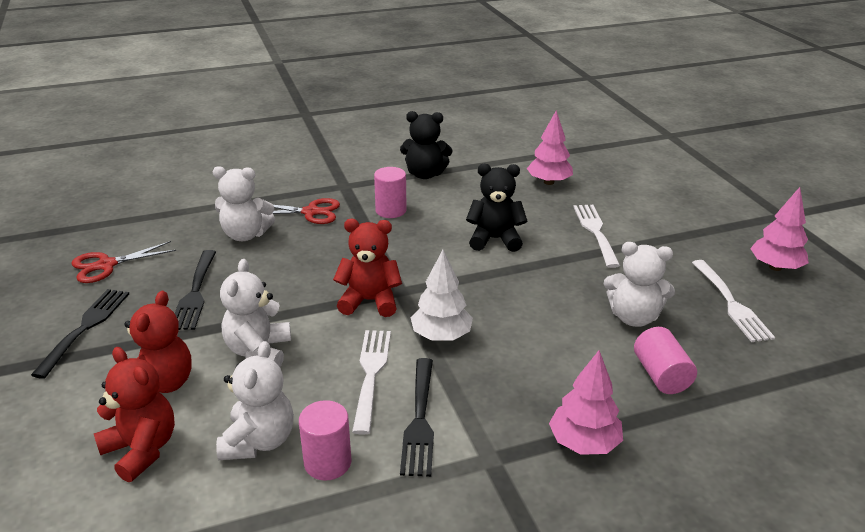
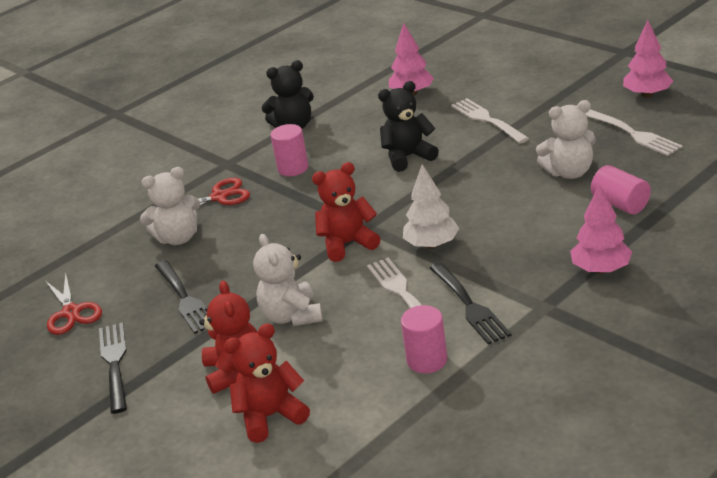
camera: 20 degrees left, 0 degrees up
(106, 265) = (71, 312): red scissors -> red scissors turned 60 degrees counterclockwise
(141, 449) = (270, 416): red teddy bear -> red teddy bear turned 45 degrees counterclockwise
(259, 441) = (359, 371): white teddy bear -> none

